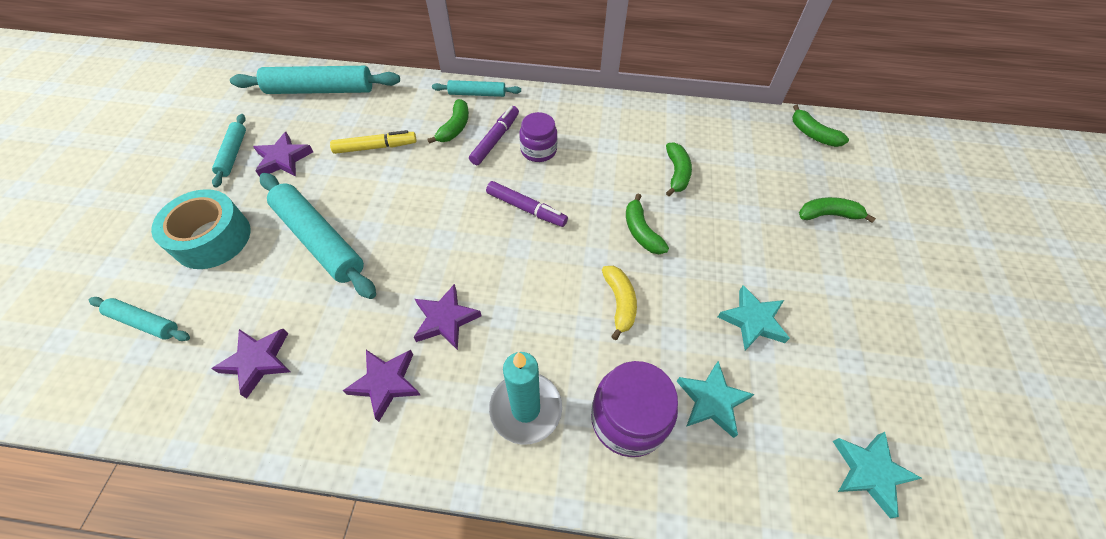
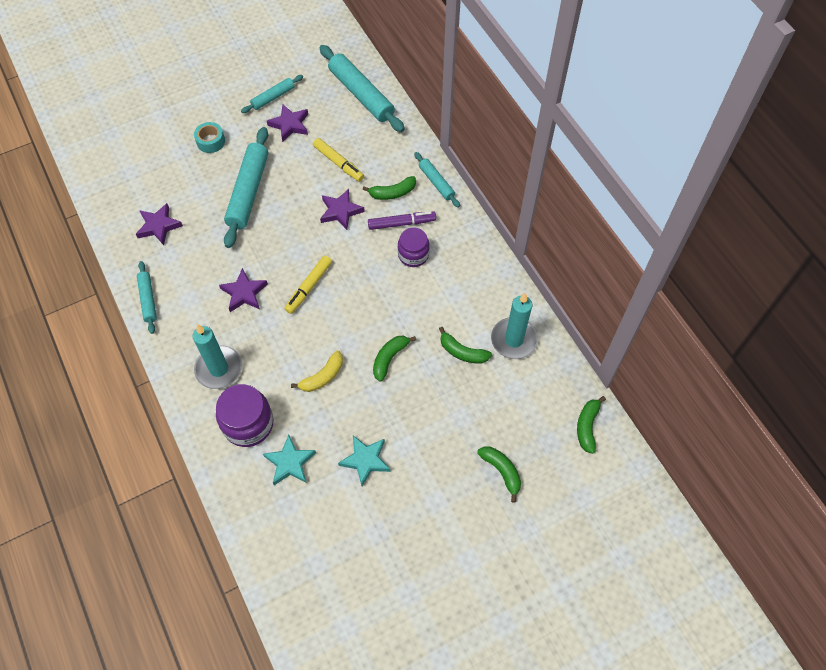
camera: 55 degrees right, 5 degrees up
(144, 322) = (144, 159): turquoise rolling pin -> turquoise rolling pin (148, 299)
(212, 238) = (210, 141): turquoise tape -> turquoise tape, size x0.56
(386, 383) = (187, 292): purple star -> purple star (340, 211)
(496, 253) = (309, 287): none -> yellow marker
(526, 208) = (356, 281): purple marker -> none
(676, 173) = (462, 352): green banana -> green banana turned 60 degrees clockwise
(690, 133) = (514, 340): none -> turquoise candle
(870, 472) = (301, 570): turquoise star -> none

